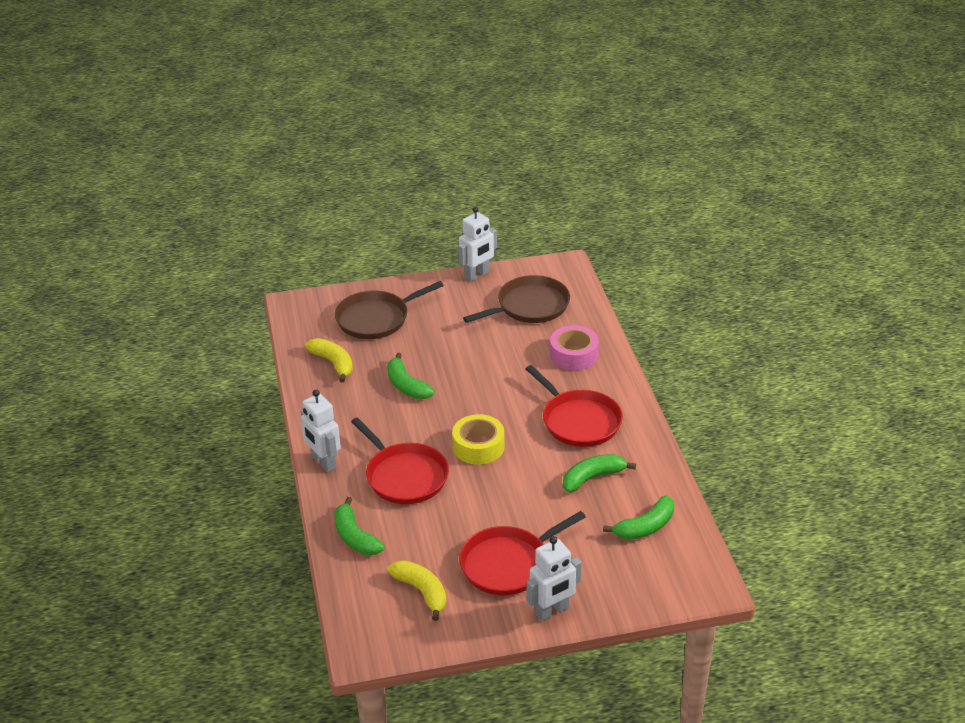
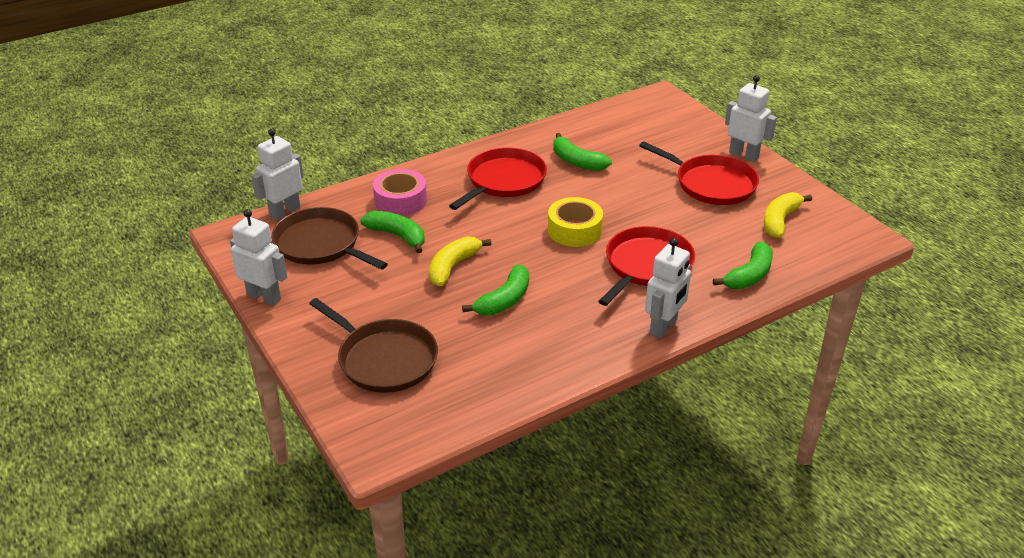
camera: 110 degrees left, 0 degrees up
(333, 363) = (490, 371): yellow banana -> yellow banana (453, 267)
(585, 293) = (285, 212): none -> white robot
(645, 527) = (619, 129): green banana -> green banana (397, 236)

